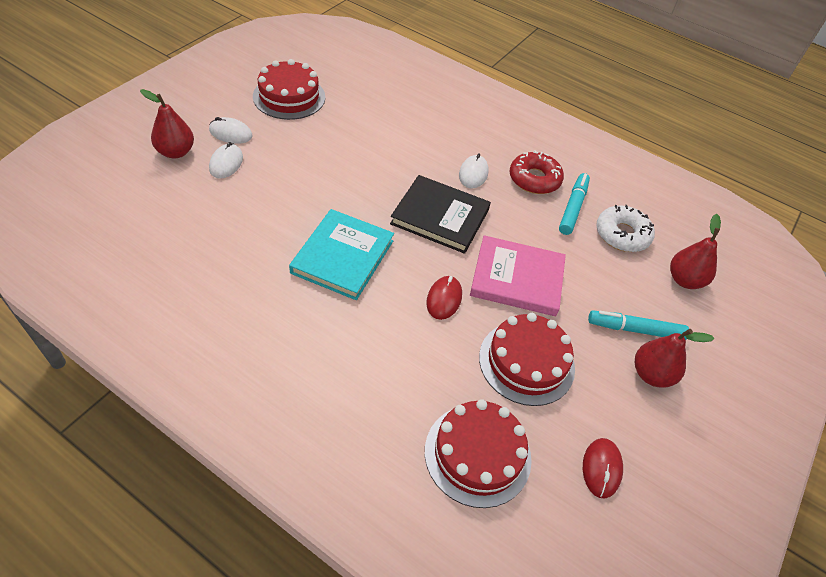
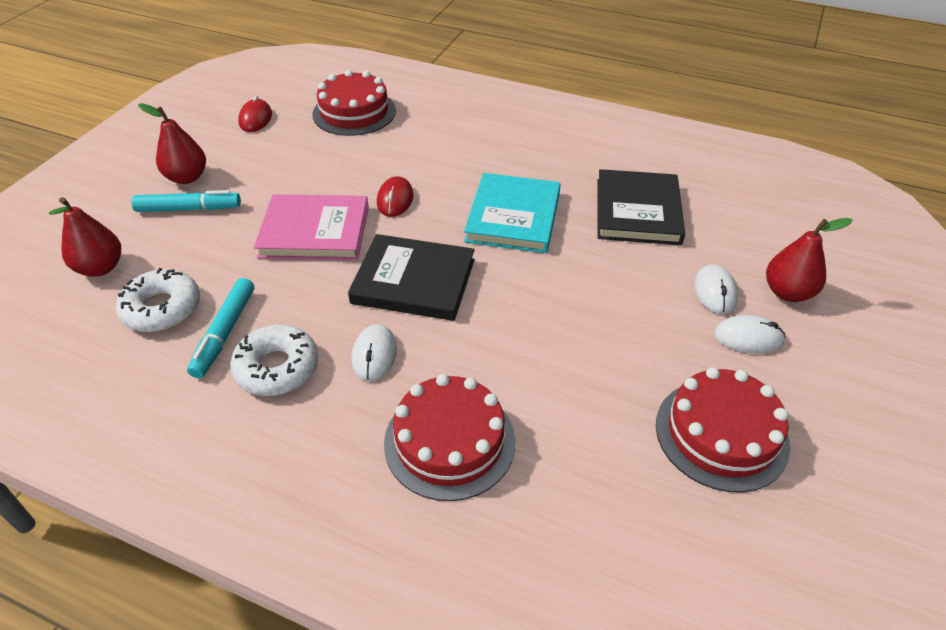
camera: 175 degrees right, 5 degrees down
(231, 239) = (637, 211): none -> black book
(526, 362) = (310, 167): red cake -> red cake (449, 441)
(534, 179) = (277, 368): red donut -> white donut

